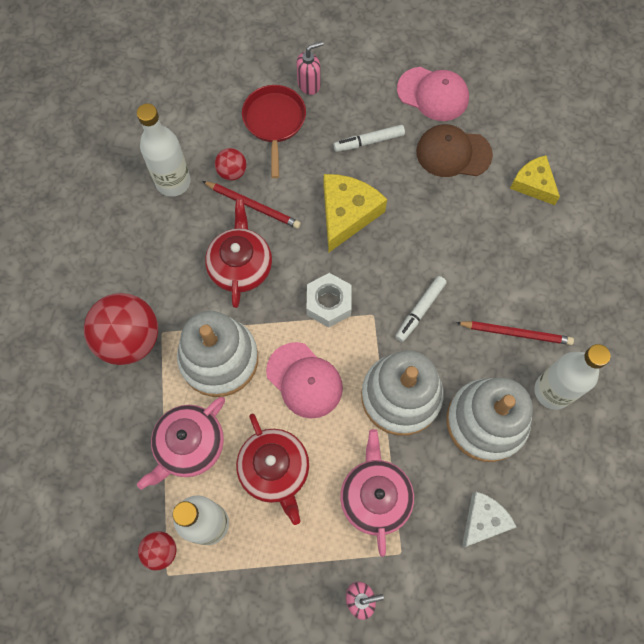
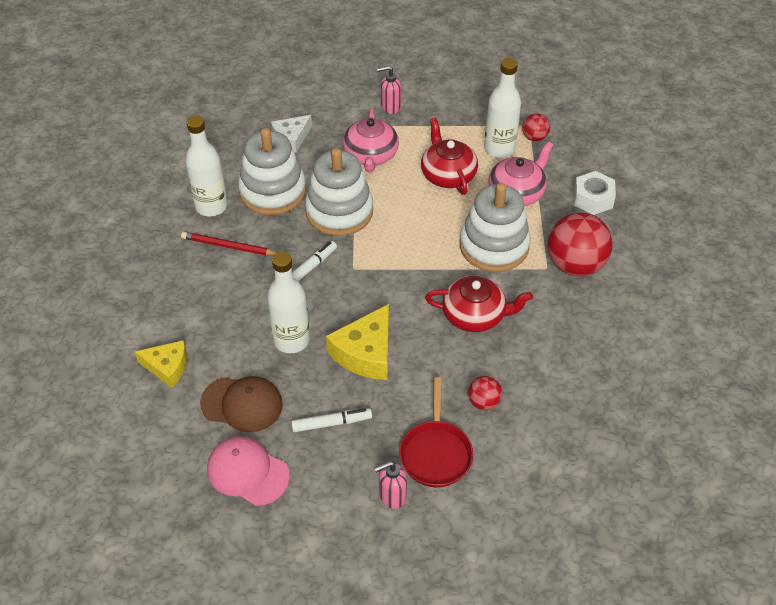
camera: 175 degrees left, 20 degrees down
(173, 182) = (547, 396): white bottle -> white bottle (291, 340)
(240, 265) = (475, 315): red teapot -> red teapot turned 90 degrees counterclockwise
(253, 205) = (461, 367): red pencil -> none
(304, 380) = (420, 227): pink cap -> none
(329, 303) = (393, 279): white nut -> white nut (593, 199)
(533, 184) = (167, 367): yellow cheese -> yellow cheese turned 45 degrees counterclockwise

